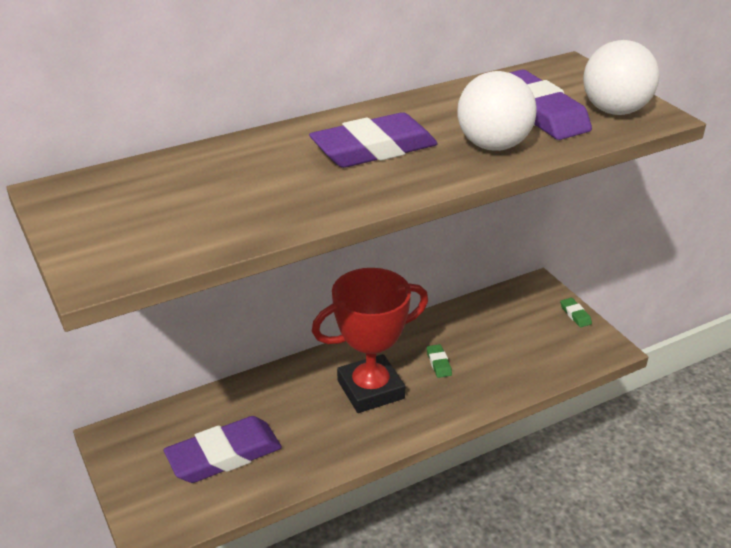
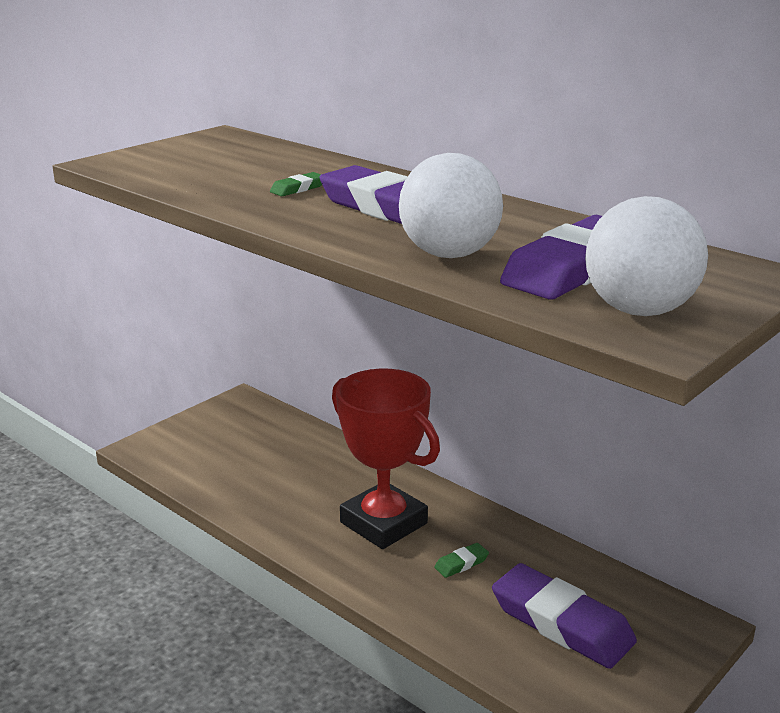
camera: 70 degrees right, 10 degrees down
(224, 455) = (243, 459): purple eraser -> purple eraser (561, 623)
(575, 314) = (663, 675): green eraser -> green eraser (298, 188)

